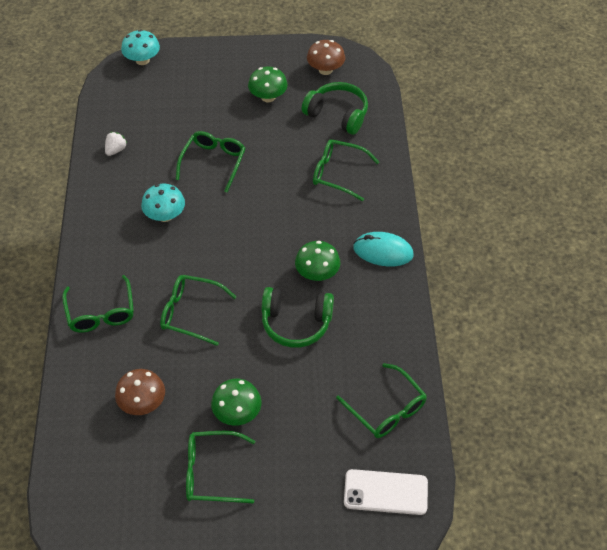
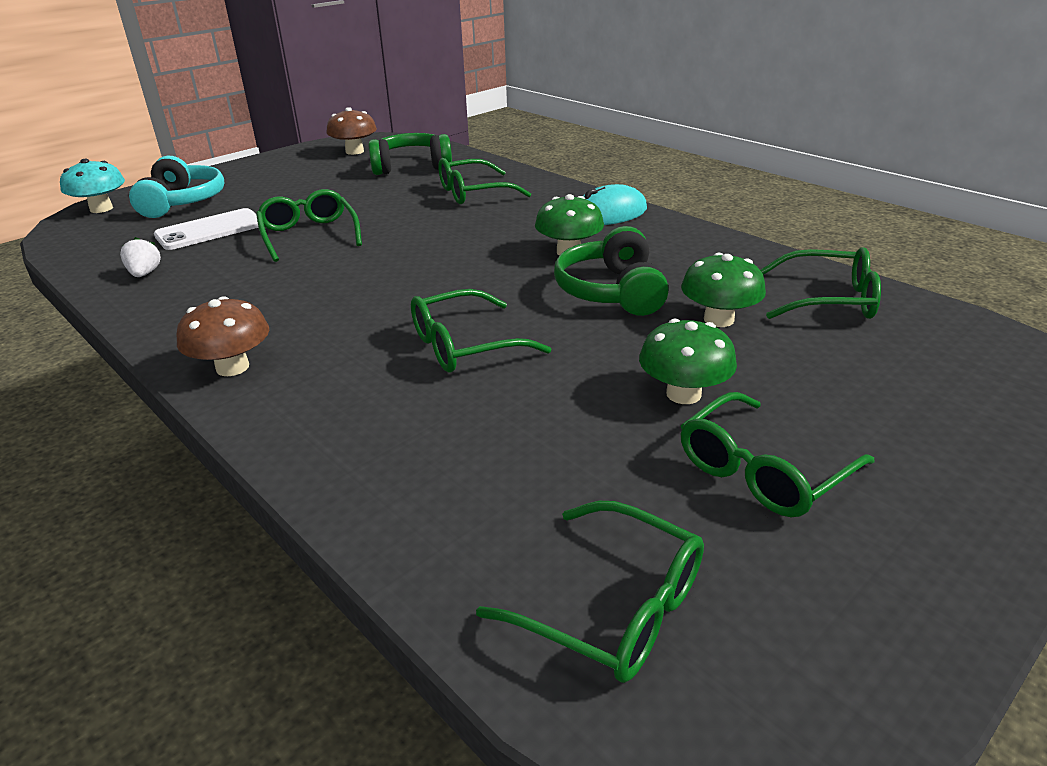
camera: 40 degrees left, 20 degrees down
(101, 312) = (318, 410): green glasses -> green glasses (612, 607)
(143, 403) = (535, 463): brown mushroom -> brown mushroom (232, 367)
(165, 215) = (298, 291): turquoise mushroom -> none
(184, 79) = (182, 202): none -> turquoise headphones
(268, 97) = (313, 181): green mushroom -> green mushroom (718, 319)
(296, 323) = (612, 291): green headphones -> green headphones turned 120 degrees clockwise
(385, 492) = (967, 356): white phone -> white phone (210, 230)

